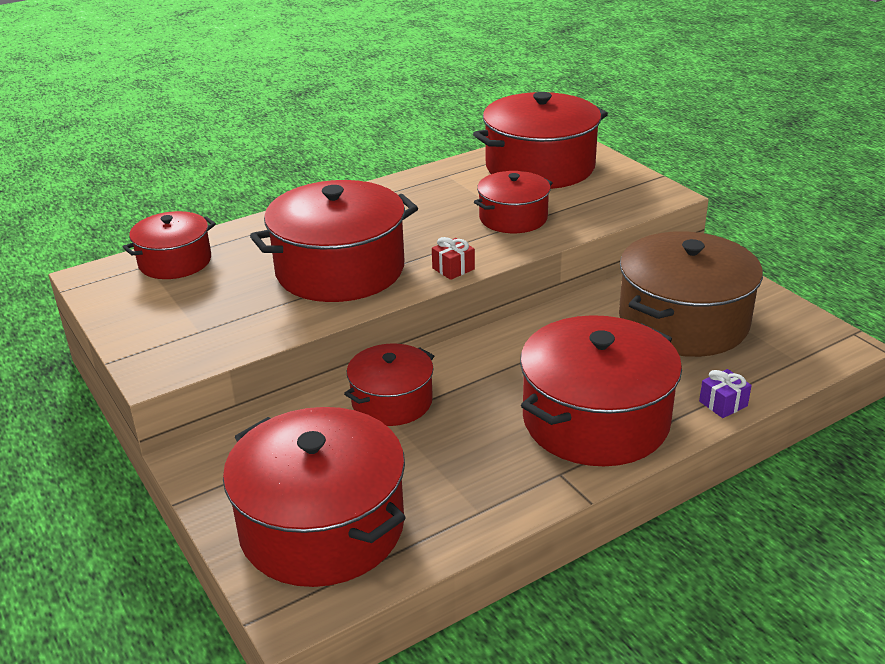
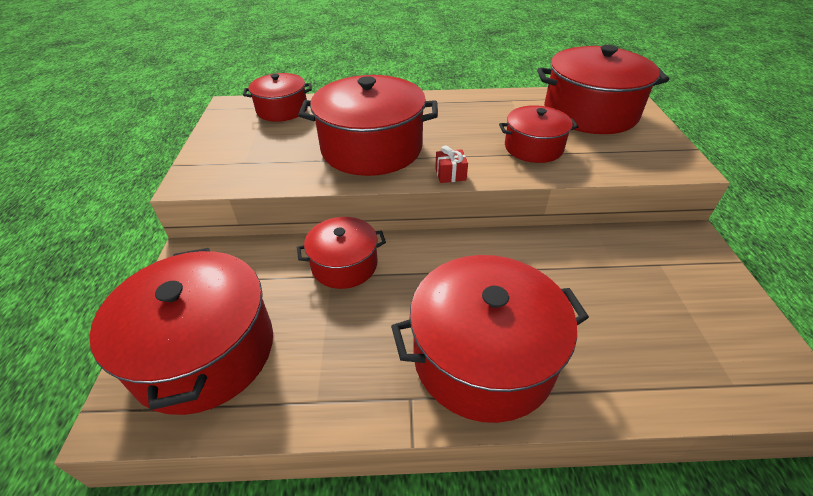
camera: 30 degrees right, 10 degrees up
(683, 322) = (636, 291): brown pot -> none
(723, 404) = (619, 399): purple gift -> none

